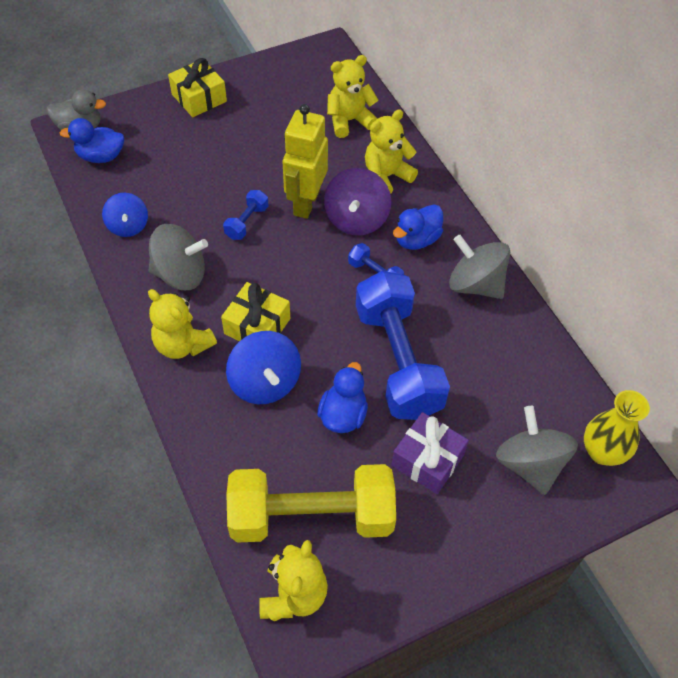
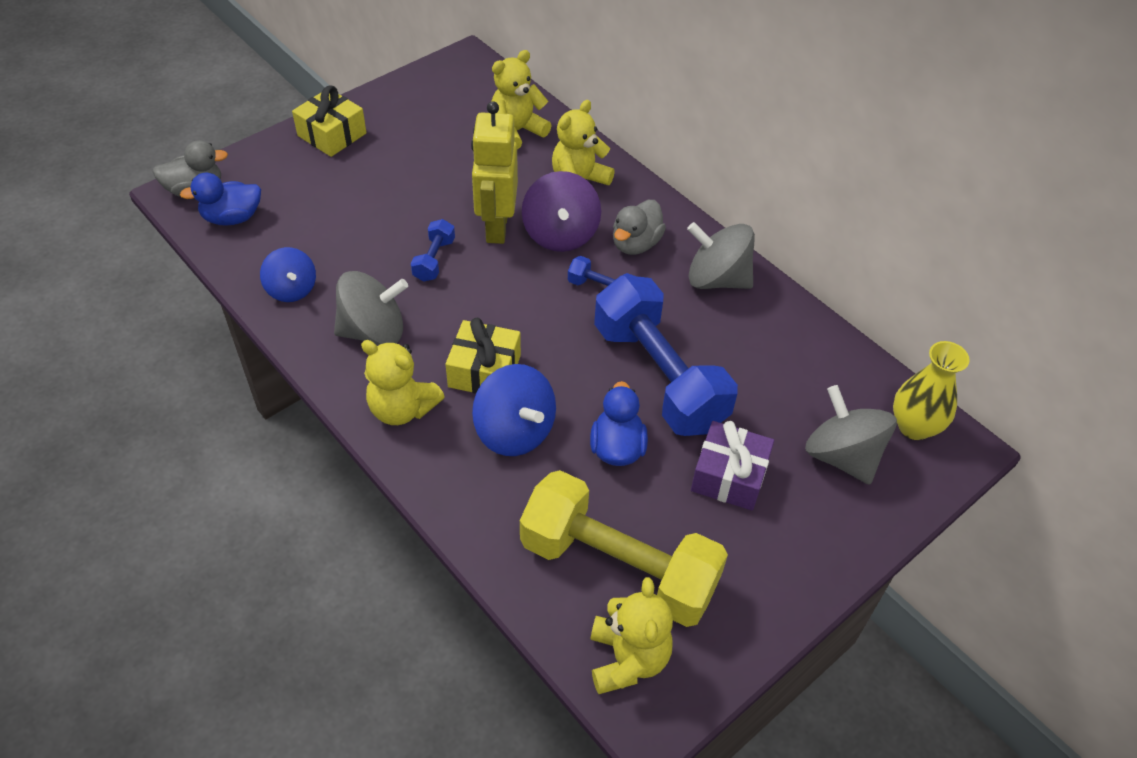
camera: 15 degrees left, 5 degrees down
(311, 516) = (618, 567): yellow dumbbell -> yellow dumbbell turned 45 degrees clockwise
(416, 239) = (635, 244): blue duck -> grey duck

